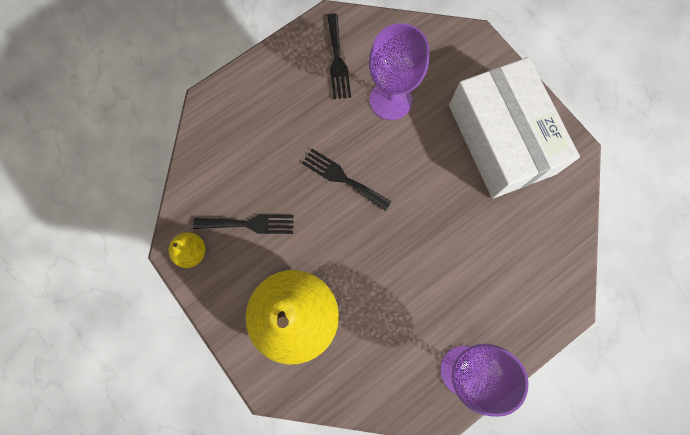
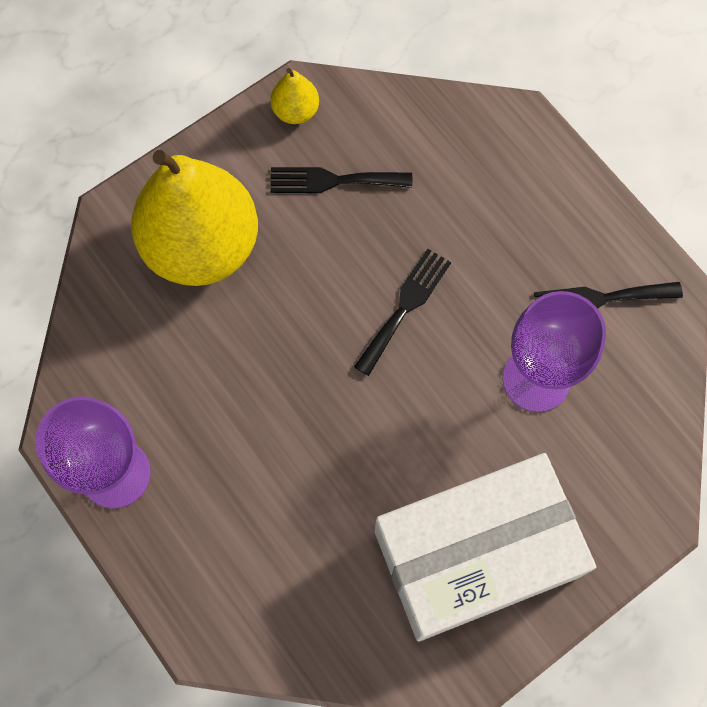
camera: 90 degrees right, 5 degrees down
(248, 224) = (334, 180): black fork -> black fork turned 90 degrees clockwise

